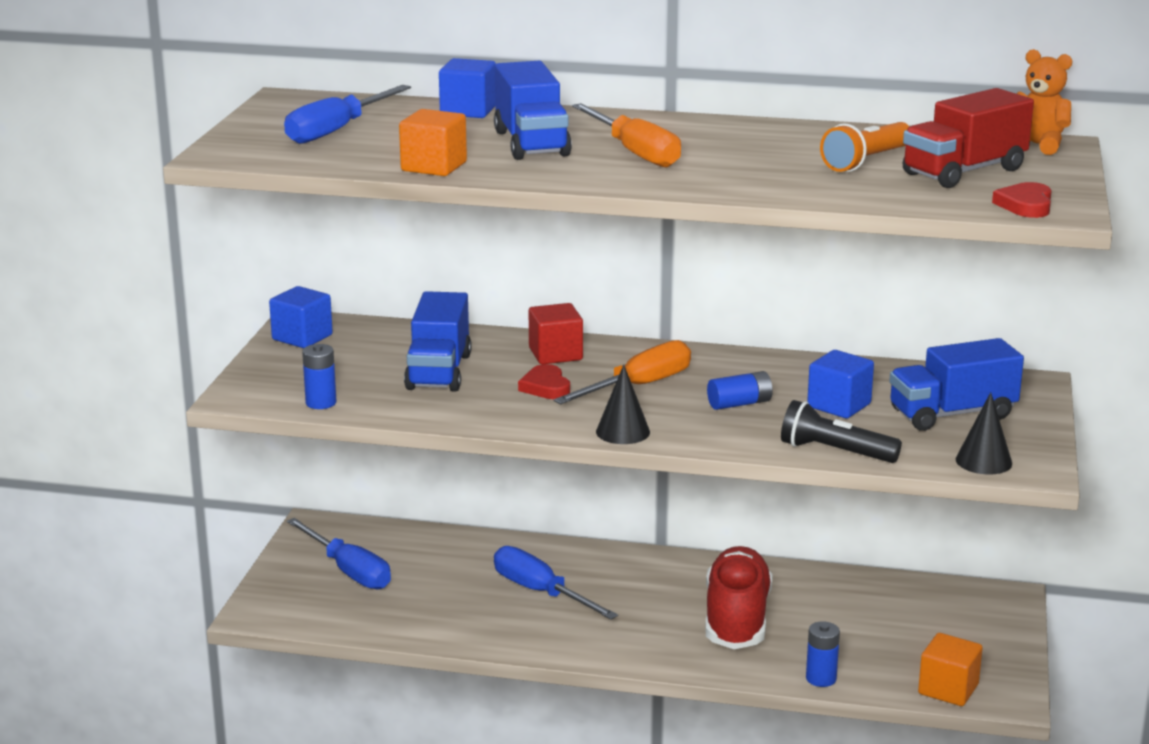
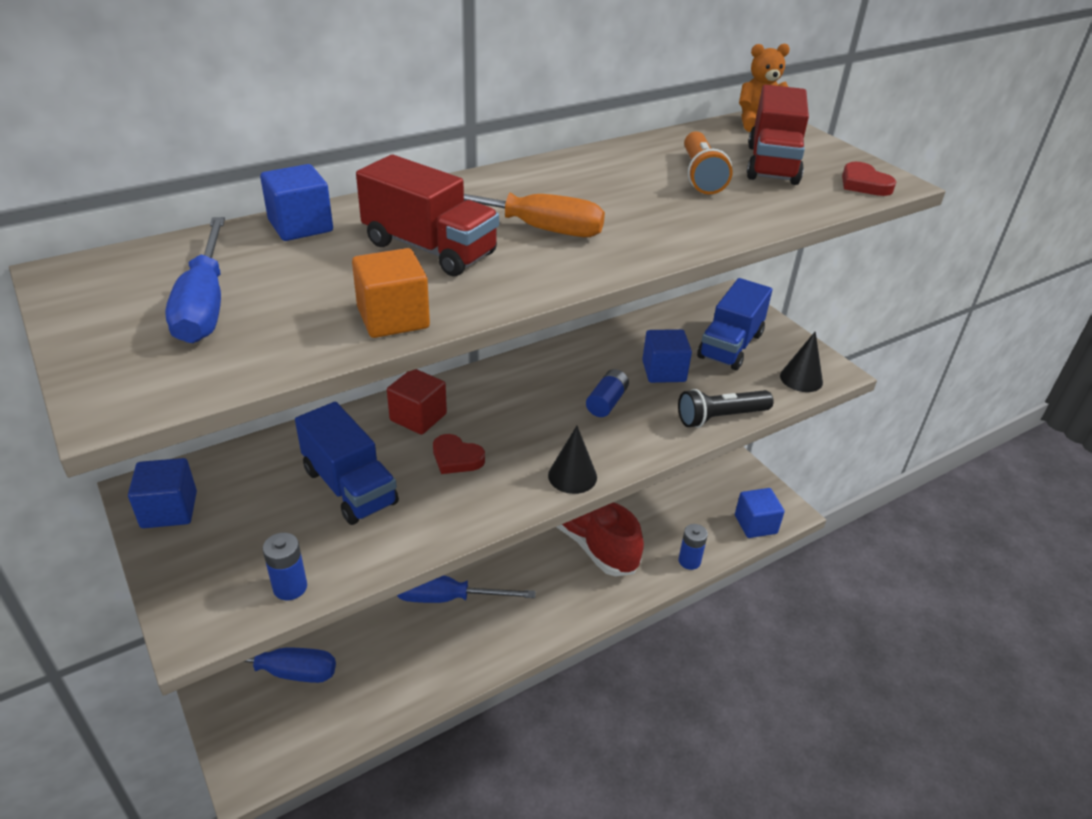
camera: 45 degrees left, 15 degrees up
(531, 143) = (429, 249): blue truck -> red truck
(639, 386) = (521, 420): orange screwdriver -> none
(948, 689) = (755, 524): orange cube -> blue cube

